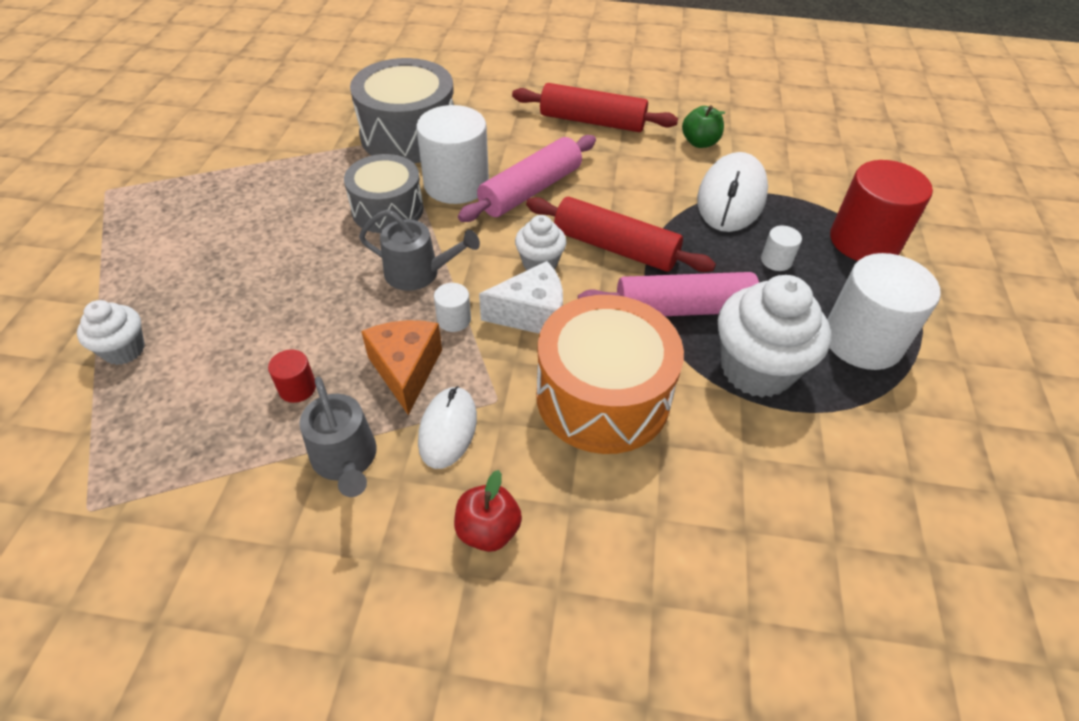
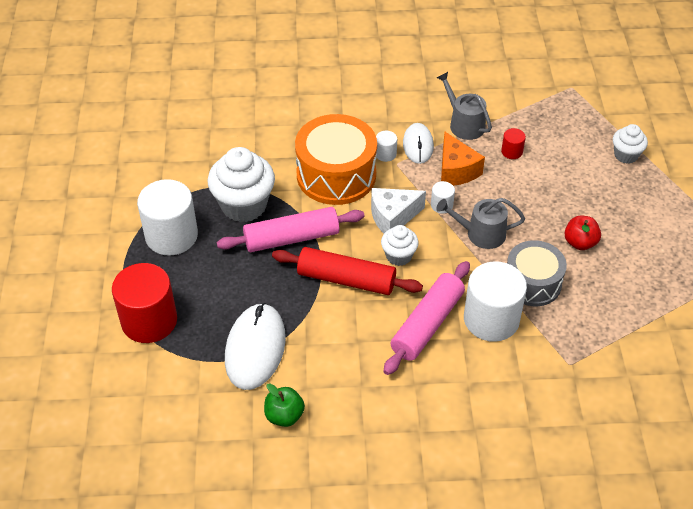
camera: 170 degrees right, 0 degrees up
(409, 135) = (561, 371): grey drum -> none
(488, 530) = (380, 108): red apple -> red apple (580, 242)
(592, 121) = (395, 427): red rolling pin -> none
(776, 260) = (223, 289): white cylinder -> white cylinder (385, 154)

